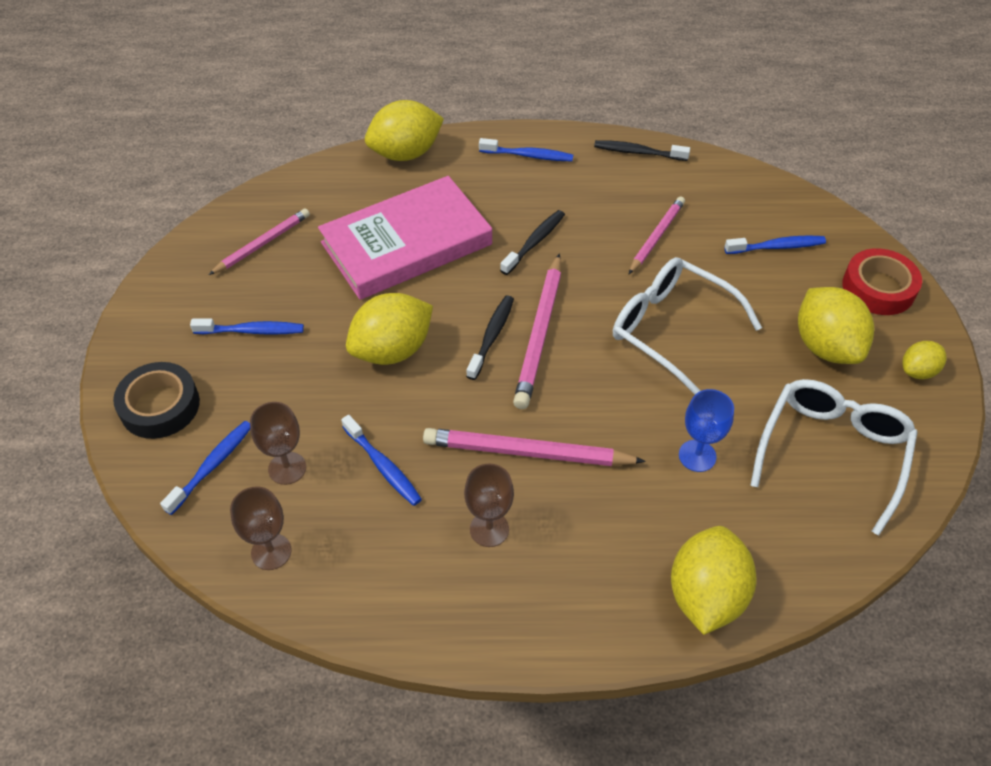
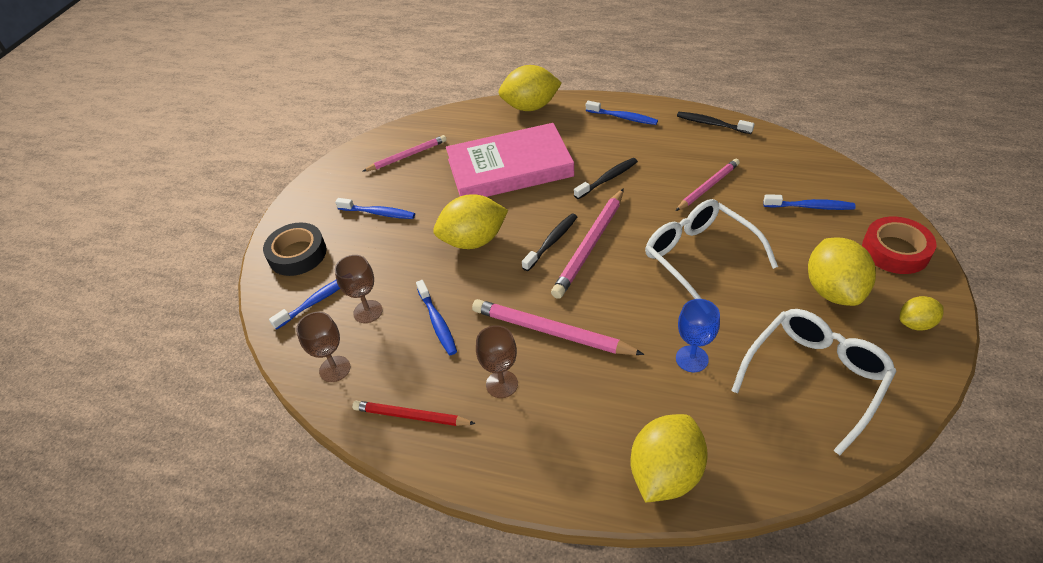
camera: 20 degrees right, 5 degrees down
(391, 592) = (411, 416): none -> red pencil

